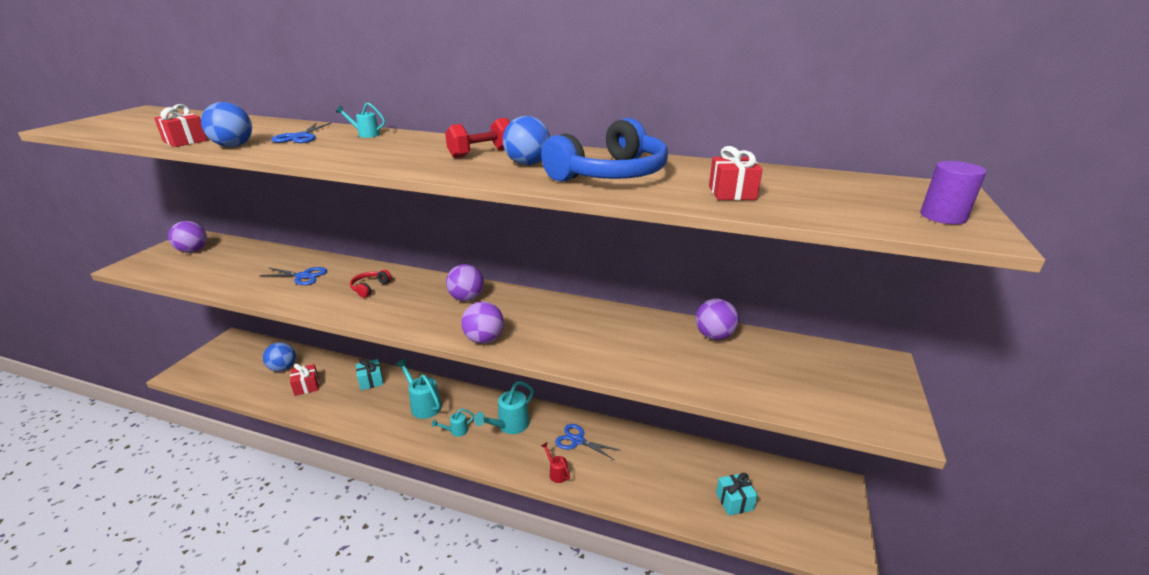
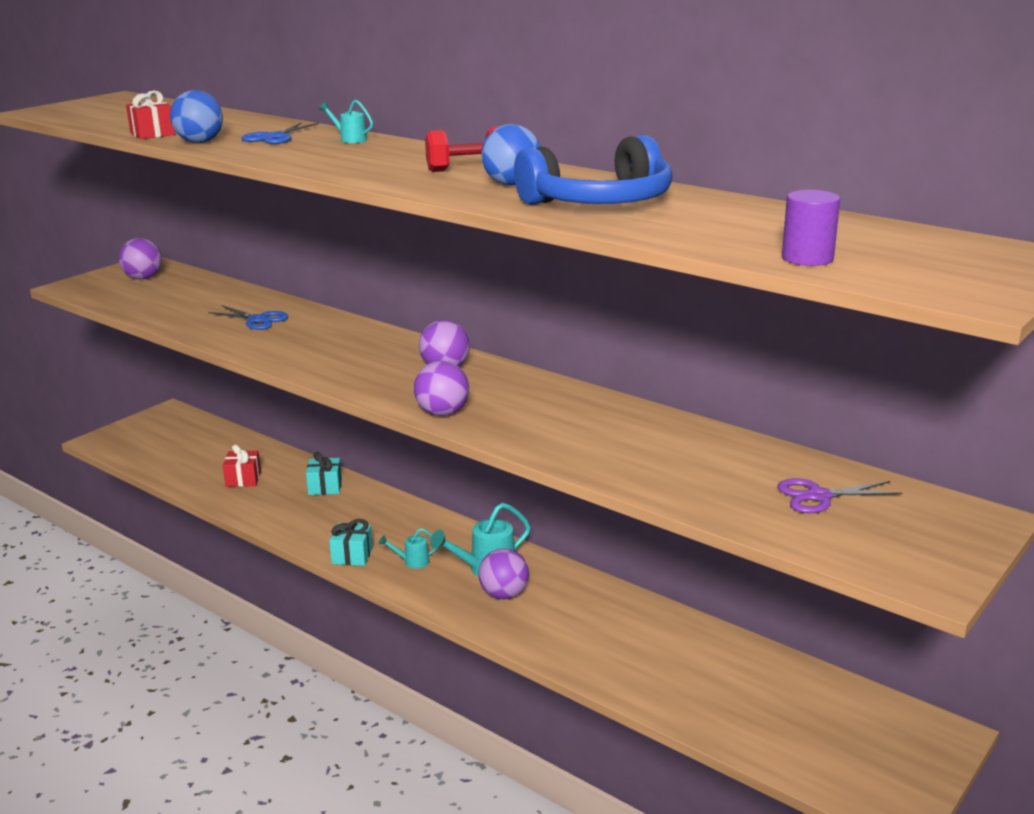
camera: 20 degrees right, 5 degrees down
(283, 368) = (221, 454): blue ball -> none
(370, 288) = (331, 342): red headphones -> none
(423, 405) = (382, 525): turquoise watering can -> none
(557, 473) = (525, 632): red watering can -> none
(577, 440) = (572, 603): blue scissors -> none
(714, 336) = (753, 453): purple ball -> purple ball (504, 594)
(732, 193) = (726, 233): red gift -> none
(734, 501) = (763, 715): turquoise gift -> turquoise gift (352, 555)
(778, 365) = (819, 496): none -> purple scissors
(943, 216) = (966, 279): purple cylinder -> purple cylinder (807, 258)

